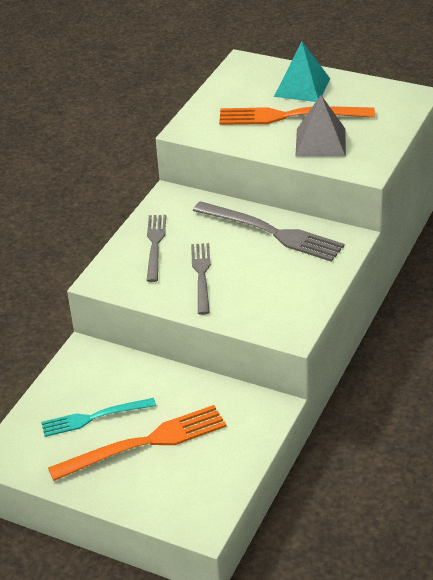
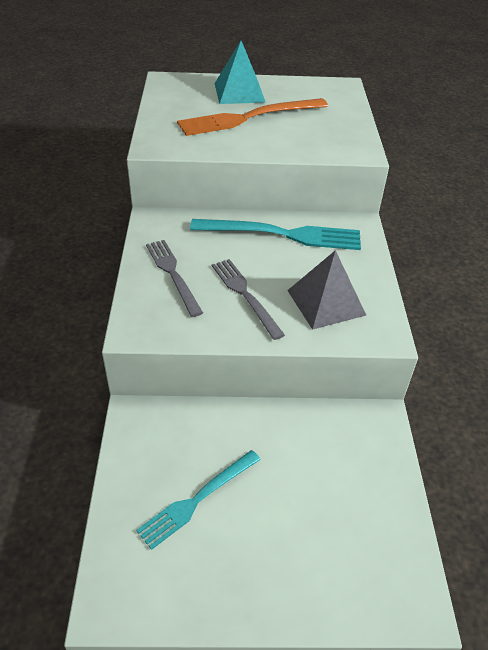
camera: 30 degrees left, 5 degrees up
(145, 443) = (277, 513): orange fork -> none
(272, 232) = (283, 234): grey fork -> turquoise fork
(320, 142) = (297, 135): grey pyramid -> grey pyramid (326, 302)

